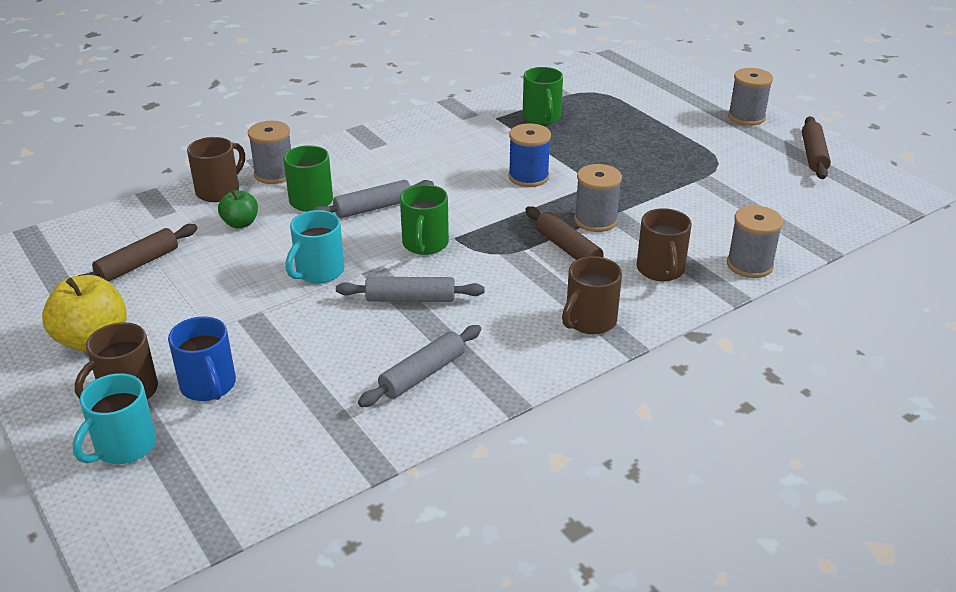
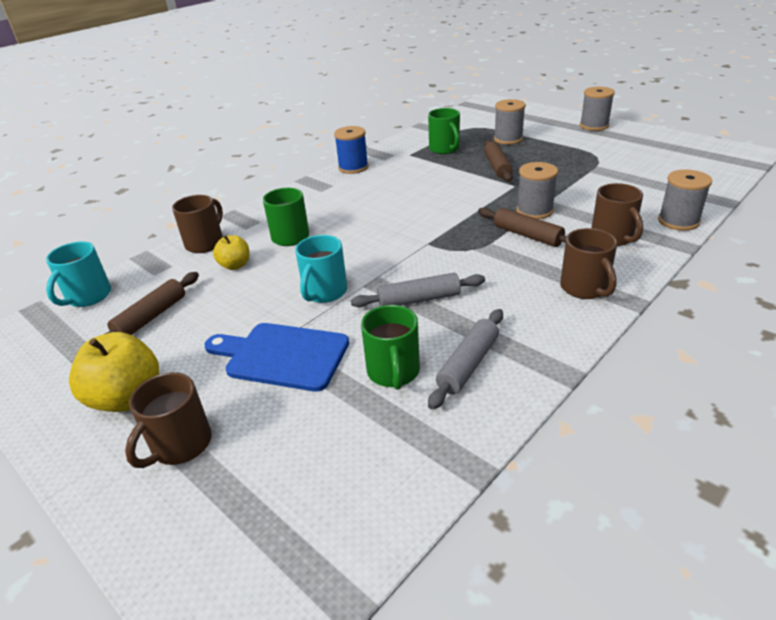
camera: 10 degrees left, 0 degrees up
(124, 447) = (196, 509): turquoise mug -> turquoise mug (88, 297)
(209, 386) = (264, 420): blue mug -> none
(240, 223) = (235, 265): green apple -> yellow apple
(249, 329) = (282, 356): none -> blue cutting board
(274, 174) = (249, 222): grey spool -> grey spool (508, 139)
(373, 208) = (346, 233): grey rolling pin -> none
(425, 244) = (406, 253): green mug -> green mug (393, 372)
(528, 177) = (460, 189): blue spool -> blue spool (353, 167)
(589, 321) = (585, 288): brown mug -> brown mug turned 45 degrees counterclockwise
(813, 155) = (661, 141): brown rolling pin -> brown rolling pin (497, 167)

